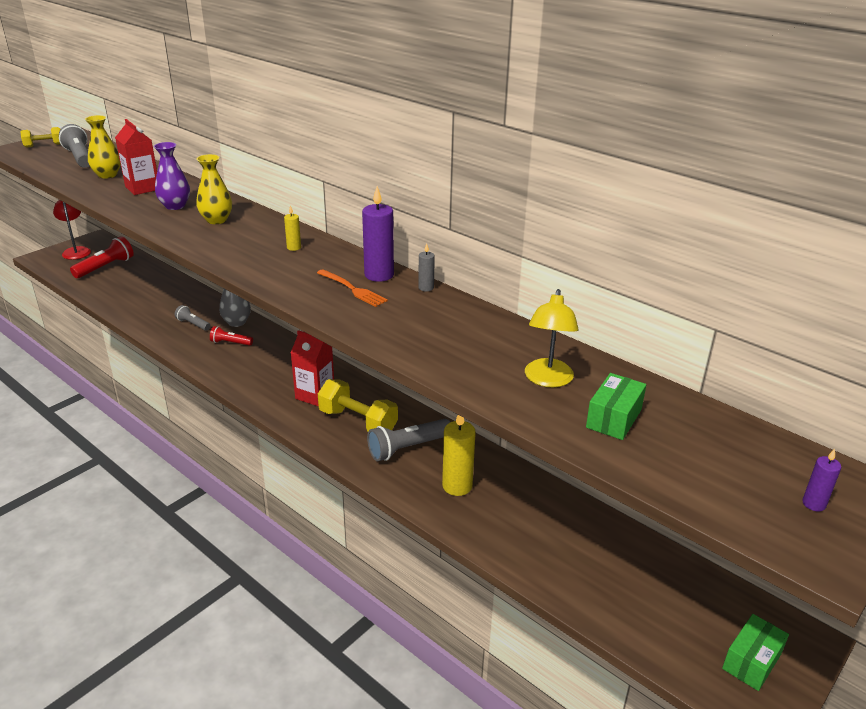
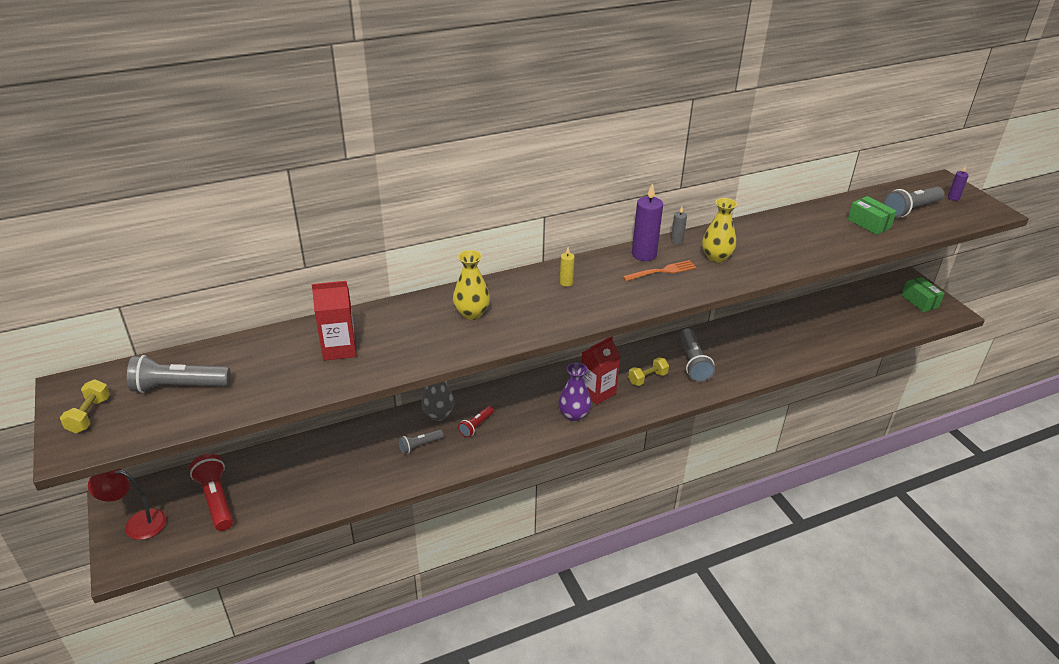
camera: 65 degrees left, 5 degrees up
(107, 175) = (270, 370): yellow vase -> yellow vase (716, 257)
(175, 206) = (413, 333): purple vase -> purple vase (574, 415)
(358, 421) = (647, 378): yellow dumbbell -> yellow dumbbell, size x0.59
(457, 486) = (746, 353): yellow candle -> none
(547, 380) = (821, 231): yellow lamp -> none
(709, 457) = (910, 209): none -> grey flashlight

